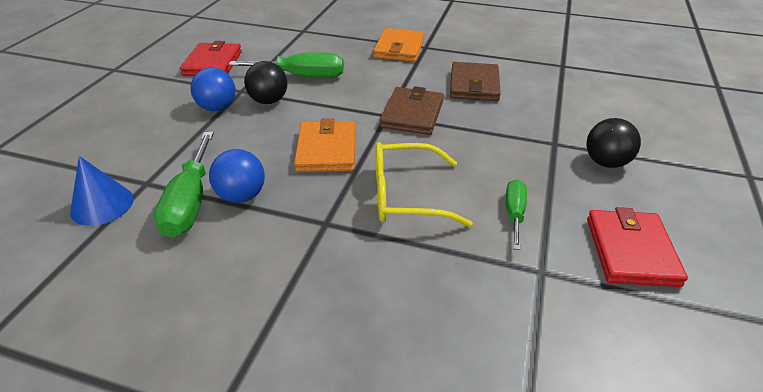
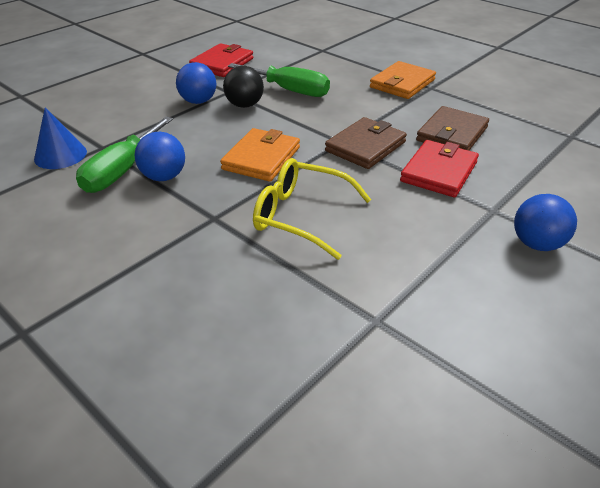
camera: 25 degrees right, 0 degrees up
(514, 213) = (392, 262): green screwdriver -> none
(606, 162) = (536, 244): black ball -> blue ball
(631, 251) = (489, 335): red wallet -> red wallet (439, 172)

